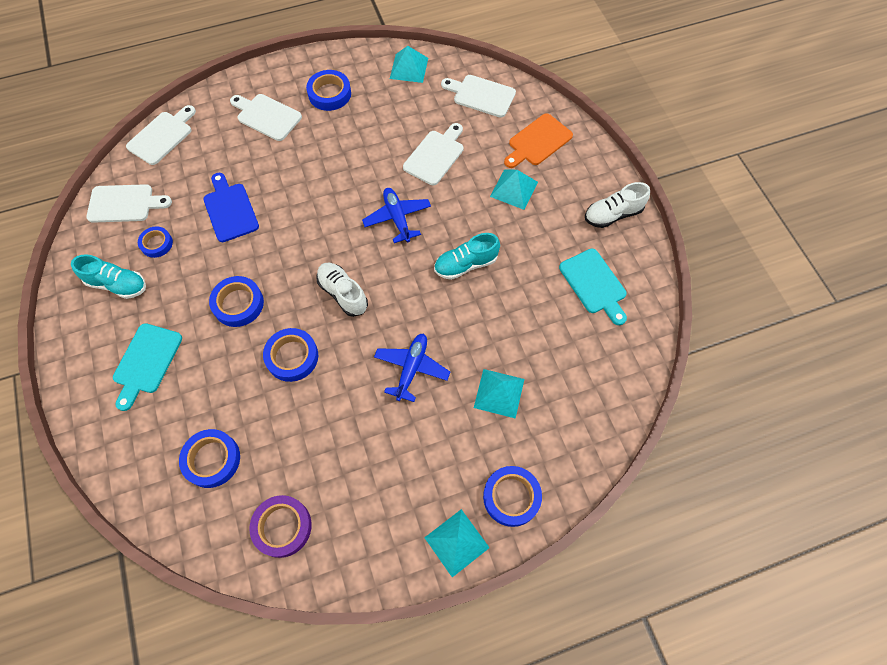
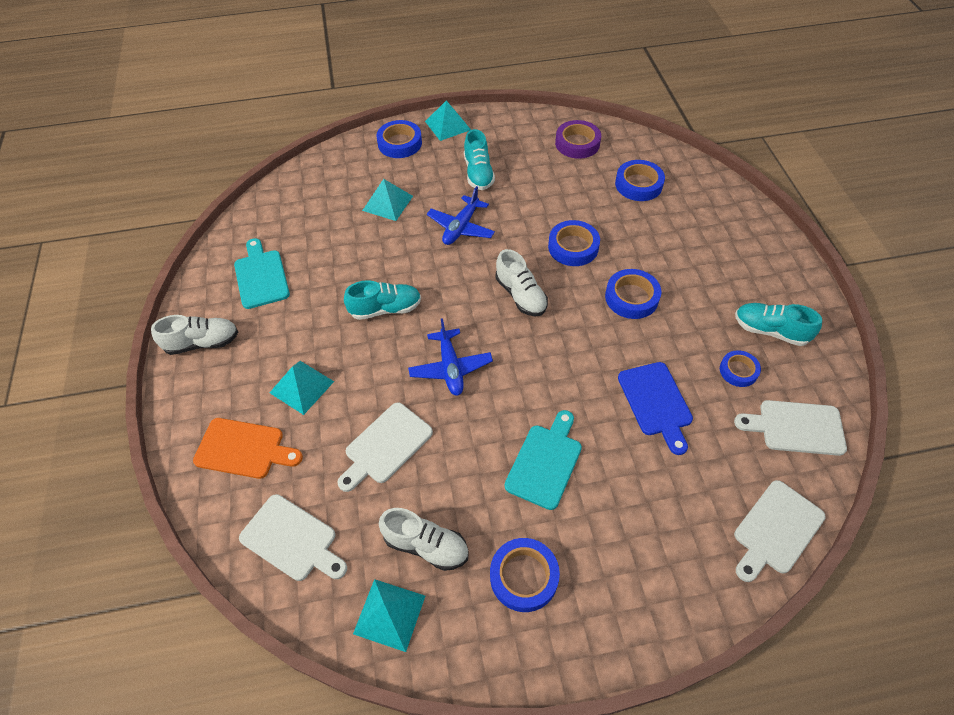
camera: 170 degrees left, 10 degrees down
(146, 362) = (716, 257): turquoise cutting board -> turquoise cutting board (545, 462)
(267, 116) = (621, 545): white cutting board -> none
(393, 102) = (426, 545): none -> white shoe
(403, 454) = (478, 173): none -> turquoise shoe
(538, 141) = (244, 449): orange cutting board -> orange cutting board turned 45 degrees clockwise

